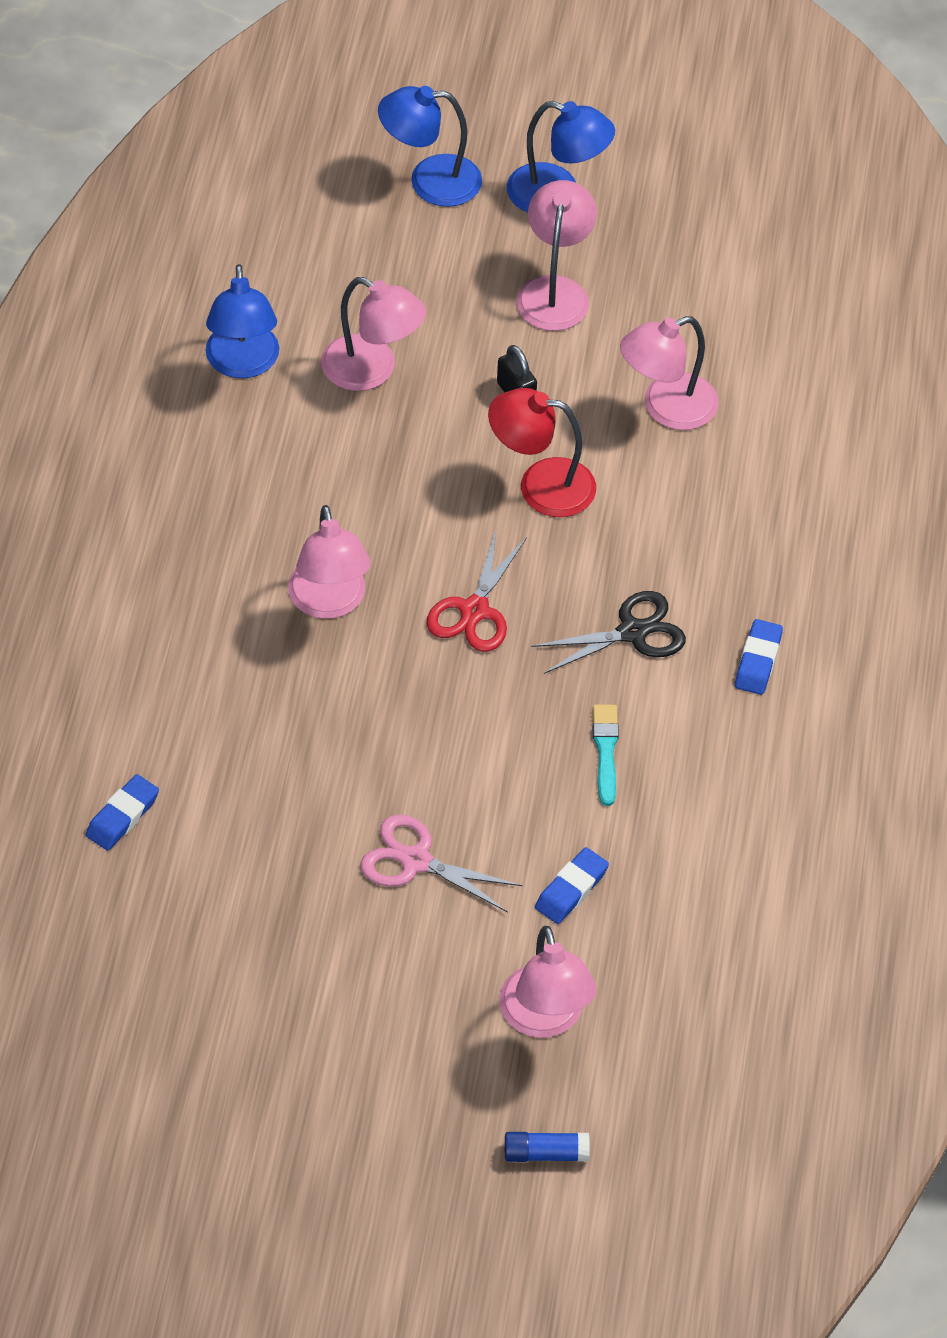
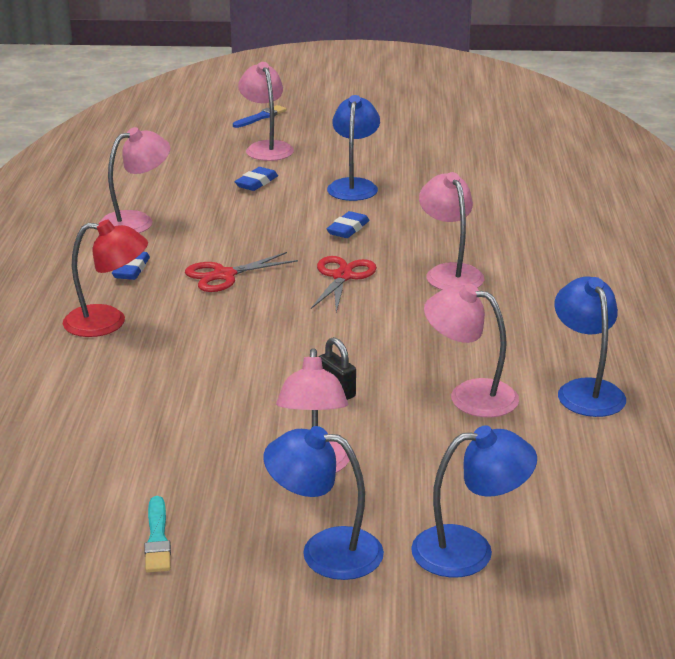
camera: 175 degrees right, 25 degrees down
(122, 816) = (539, 188): blue eraser -> blue eraser (348, 229)
(416, 861) = (353, 185): pink scissors -> blue lamp
(541, 485) = (304, 340): red lamp -> red lamp (108, 322)
(545, 1153) = (261, 117): blue glue stick -> blue brush
(605, 751) = (239, 228): turquoise brush -> turquoise brush (157, 538)
(632, 632) = (224, 275): black scissors -> red scissors
(666, 408) = (200, 393): pink lamp -> pink lamp (136, 221)

